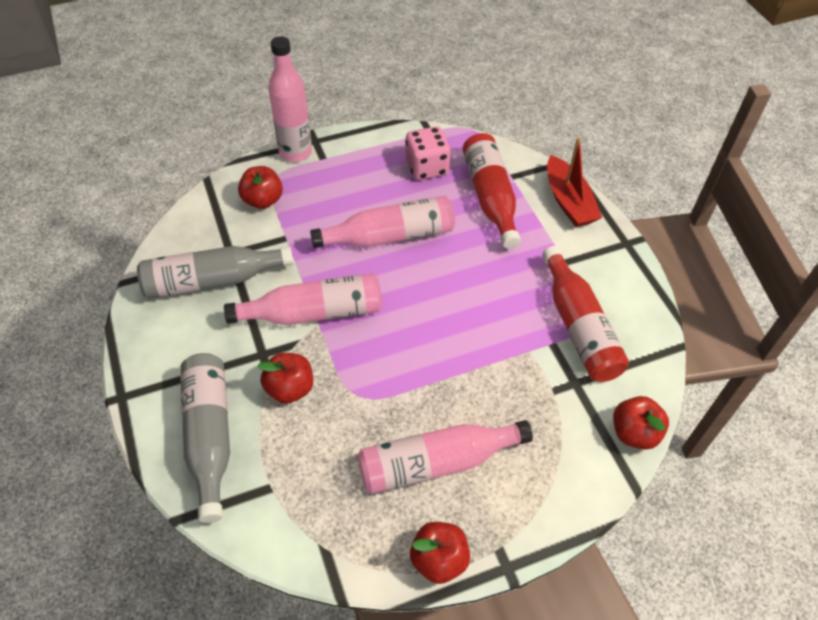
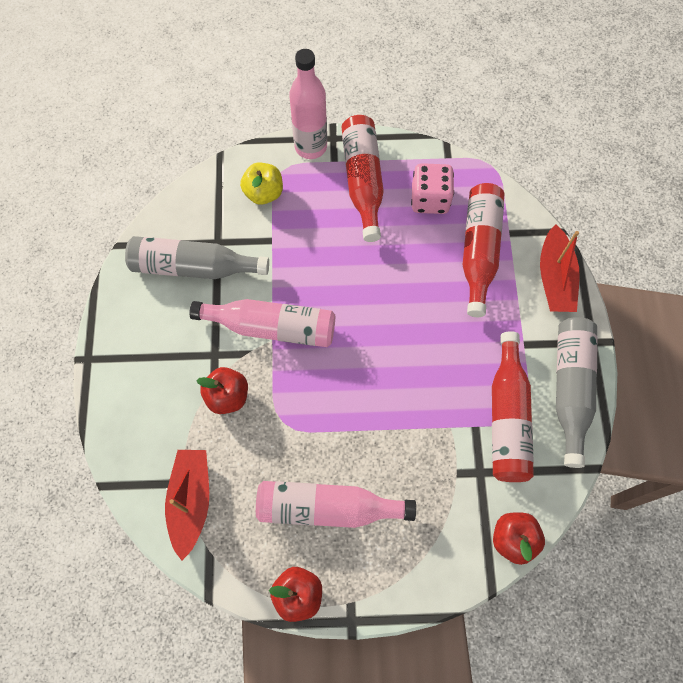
camera: 20 degrees right, 15 degrees up
(209, 436) = (148, 419): grey bottle -> grey bottle (570, 388)
(263, 200) = (264, 193): red apple -> yellow apple
(285, 503) = (191, 501): none -> red boat
(357, 168) = (363, 181): none -> red bottle
(390, 236) = (368, 267): pink bottle -> none

